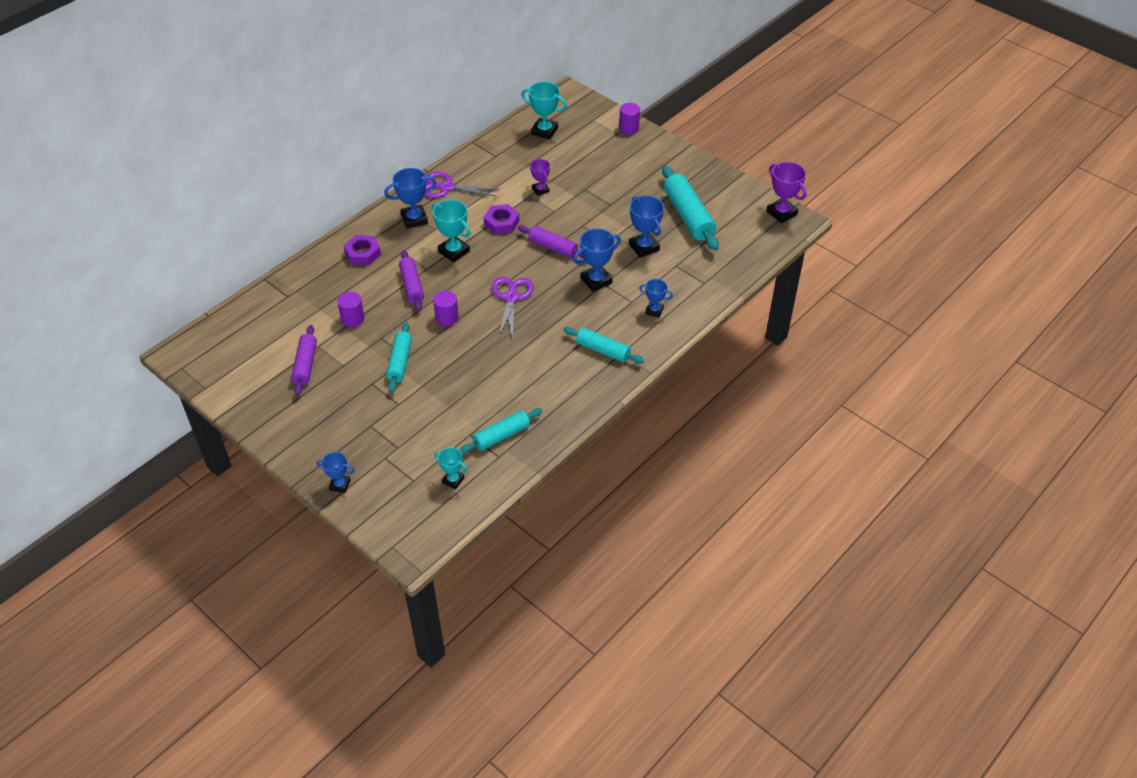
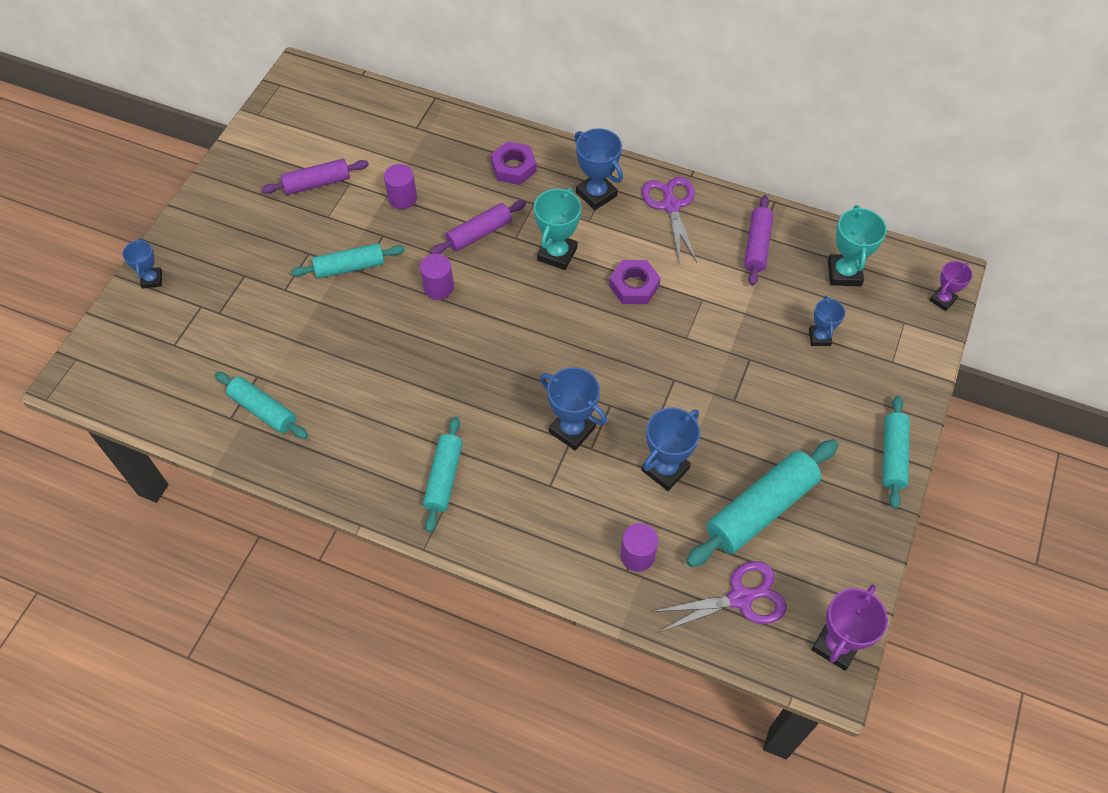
camera: 70 degrees right, 10 degrees up
(453, 480) = (182, 384): turquoise trophy -> none
(511, 297) = (500, 343): purple scissors -> purple scissors (741, 598)
(540, 190) = (720, 308): purple trophy -> purple trophy (942, 300)
(553, 247) = (613, 359): purple rolling pin -> purple rolling pin (757, 246)
(629, 128) = (913, 374): purple cylinder -> purple cylinder (637, 555)
(654, 311) = (542, 520): blue trophy -> blue trophy (819, 337)
(677, 154) = (892, 456): none -> turquoise rolling pin

